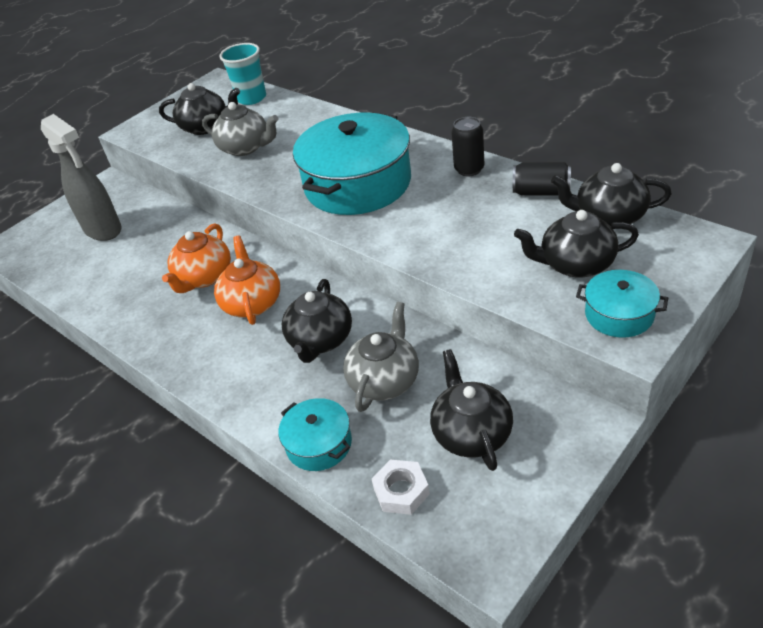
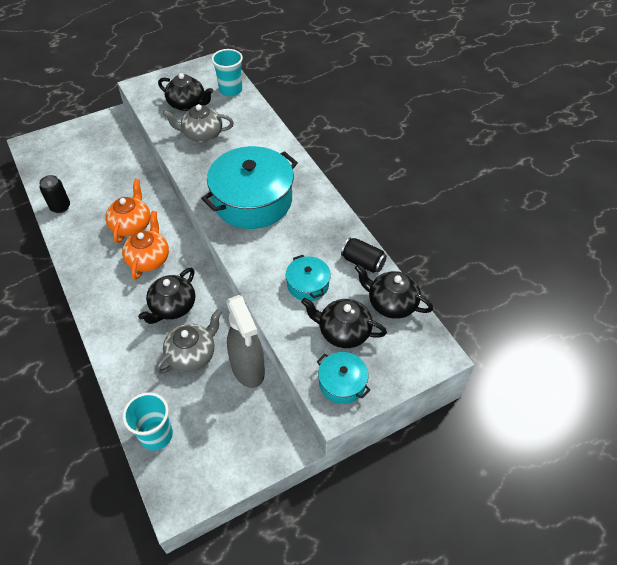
camera: 15 degrees right, 10 degrees up
(103, 230) = (92, 157): grey spray bottle -> grey spray bottle (248, 369)
(204, 277) = (131, 225): orange teapot -> orange teapot turned 150 degrees clockwise
(245, 147) = (202, 135): grey teapot -> grey teapot turned 135 degrees clockwise
(319, 444) = (130, 381): turquoise pot -> turquoise pot (308, 285)
(401, 491) = (156, 435): white nut -> turquoise cup
(469, 169) = (330, 221): black can -> black can (60, 207)
(471, 433) = (218, 416): black teapot -> none

